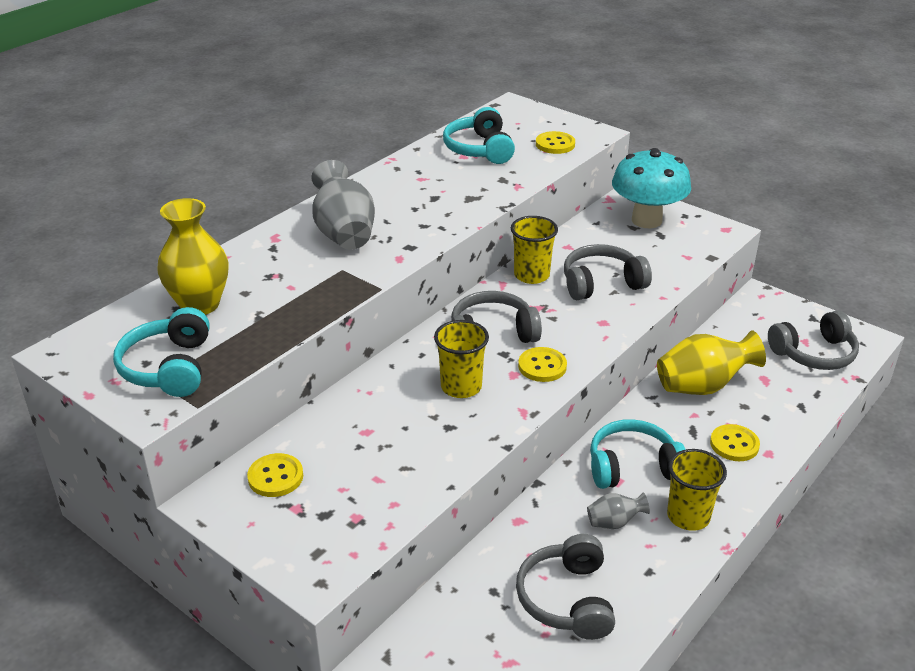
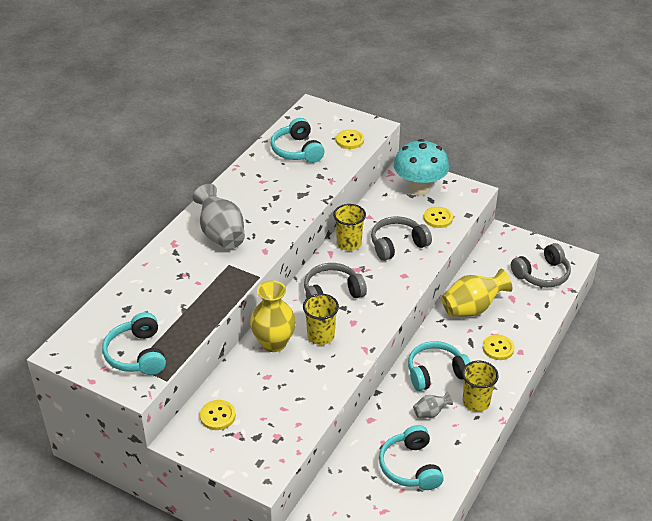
camera: 10 degrees left, 5 degrees up
(200, 305) = (140, 304): yellow vase -> yellow vase (274, 343)
(542, 366) = (370, 314): yellow button -> yellow button (438, 218)
(567, 599) = (410, 467): grey headphones -> turquoise headphones

